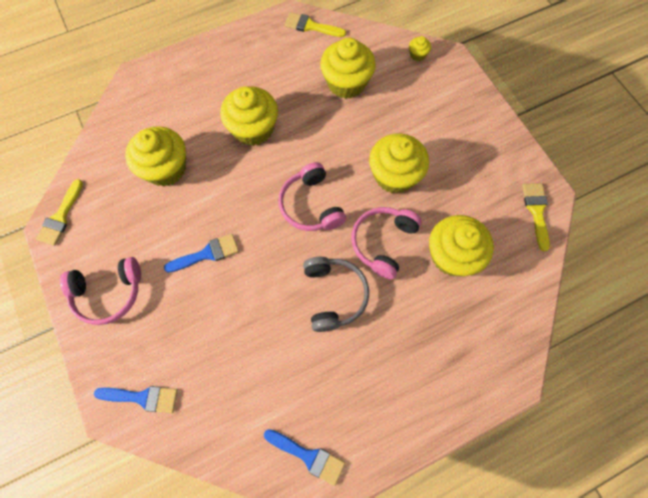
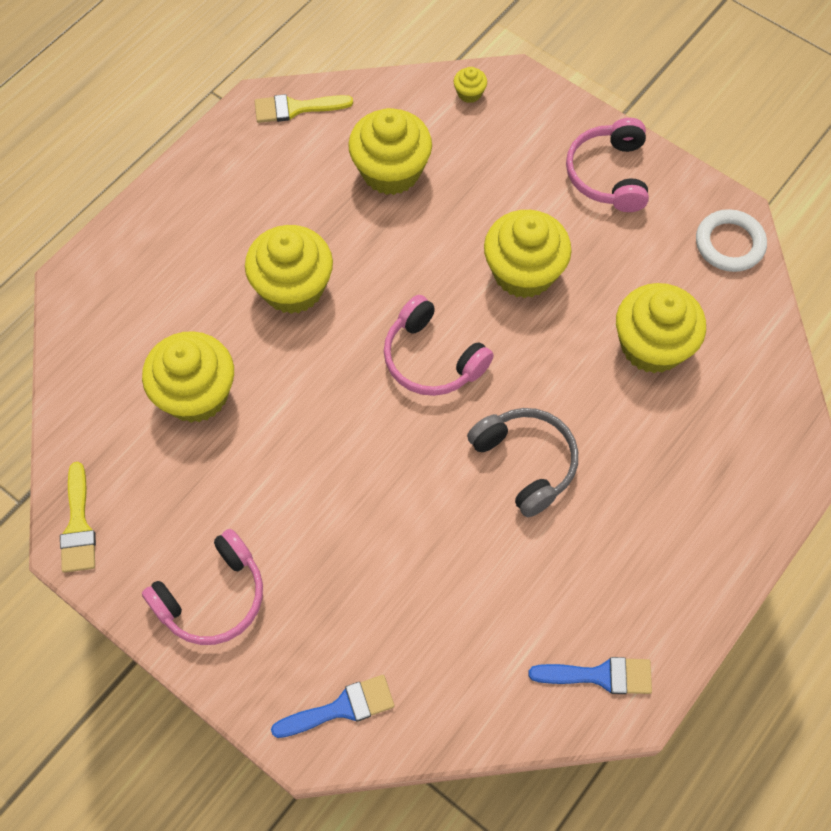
camera: 25 degrees left, 5 degrees down
(207, 254) = (323, 484): blue brush -> none
(383, 243) = (554, 367): pink headphones -> pink headphones (609, 174)
(536, 211) = (729, 244): yellow brush -> white ring

